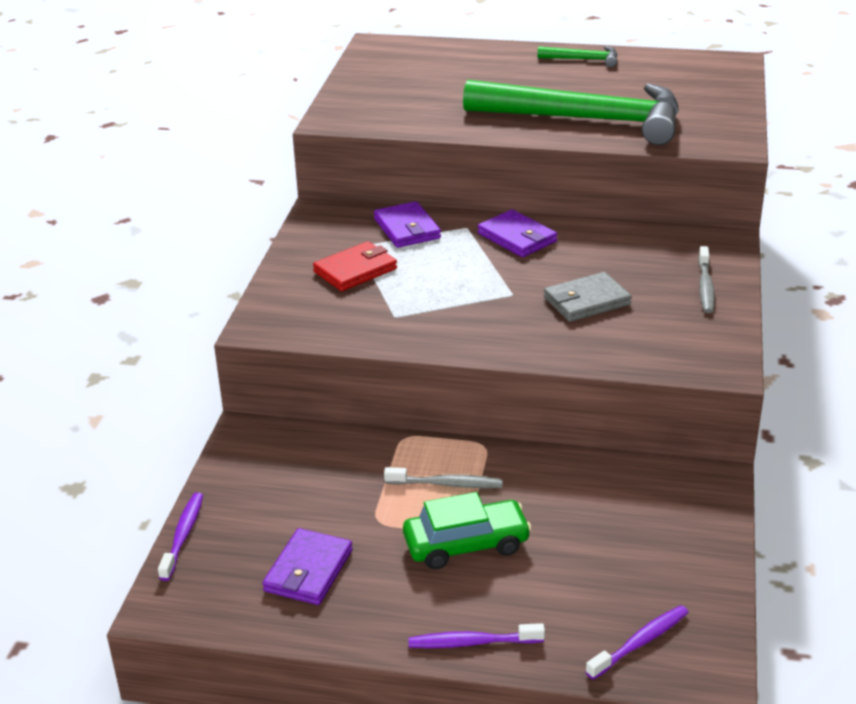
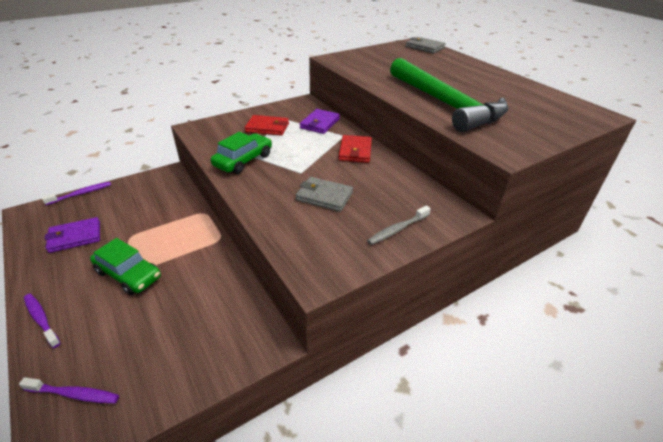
camera: 45 degrees right, 5 degrees up
(404, 49) = (424, 47): none -> grey wallet
(421, 322) = (243, 160): none -> green car
(446, 484) = (175, 243): grey toothbrush -> none
(517, 237) = (355, 151): purple wallet -> red wallet
(583, 59) = (504, 81): green hammer -> none

